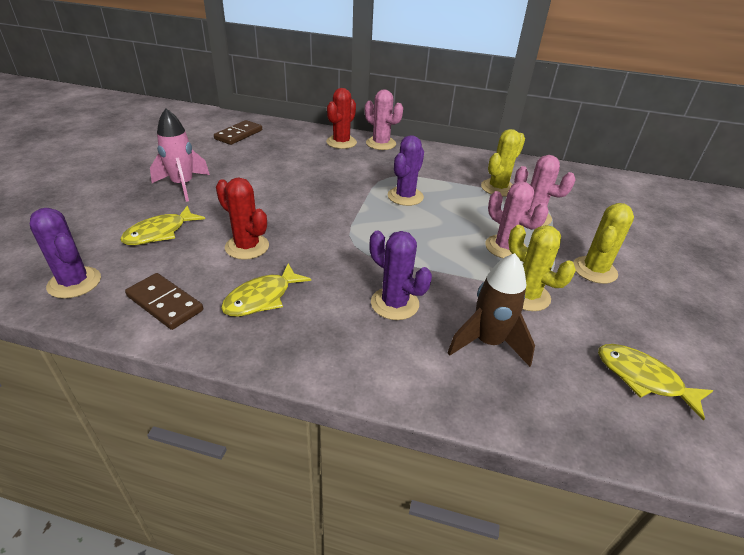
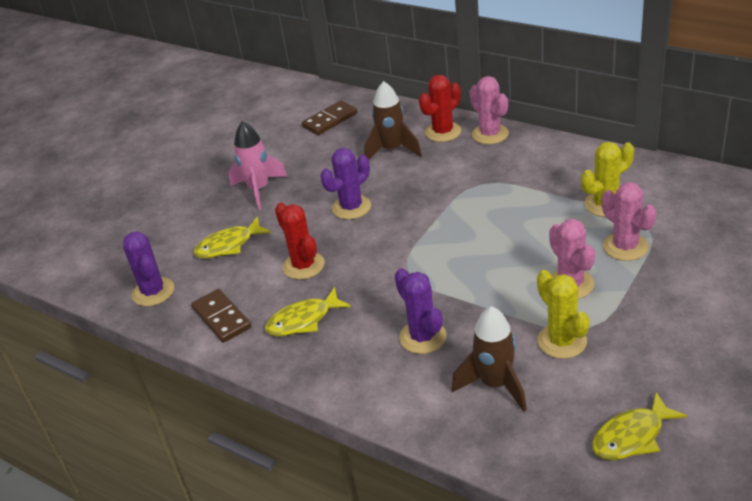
camera: 25 degrees right, 0 degrees up
(302, 154) = (392, 150): none -> brown rocket
(405, 196) = (487, 212): purple cactus -> purple cactus (351, 207)
(594, 270) = (659, 319): yellow cactus -> none
(643, 378) = (632, 436): yellow fish -> yellow fish turned 90 degrees counterclockwise

